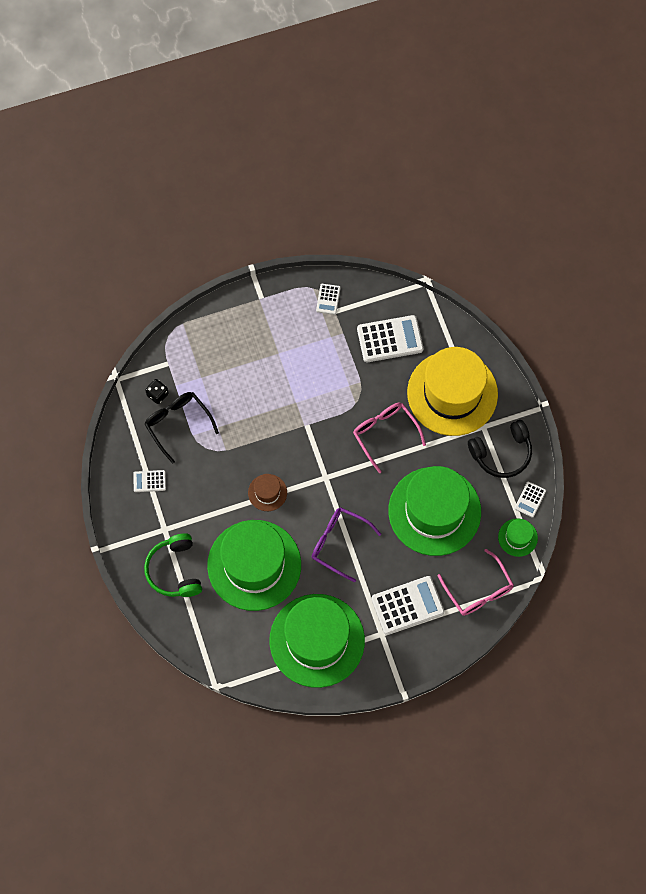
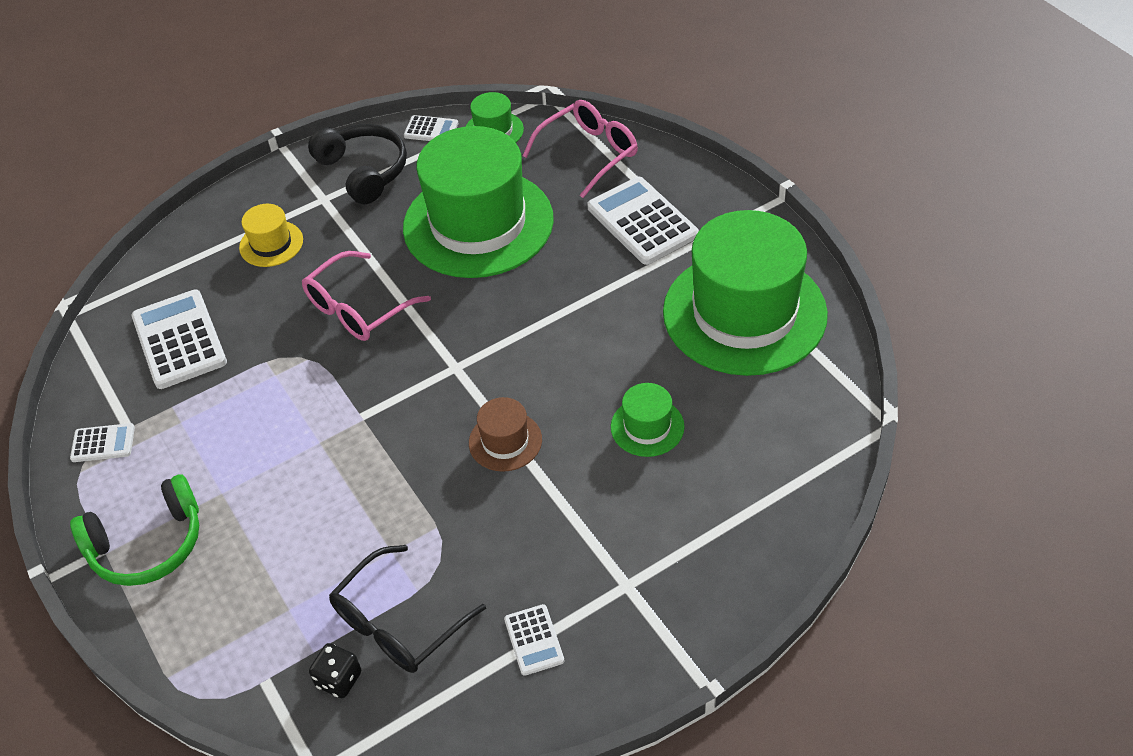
camera: 100 degrees left, 20 degrees down
(175, 570) = (702, 545): green headphones -> green headphones (148, 544)
(254, 565) = (647, 427): green hat -> green hat, size x0.42
(338, 543) = (568, 323): purple glasses -> none
(452, 393) = (271, 244): yellow hat -> yellow hat, size x0.42

